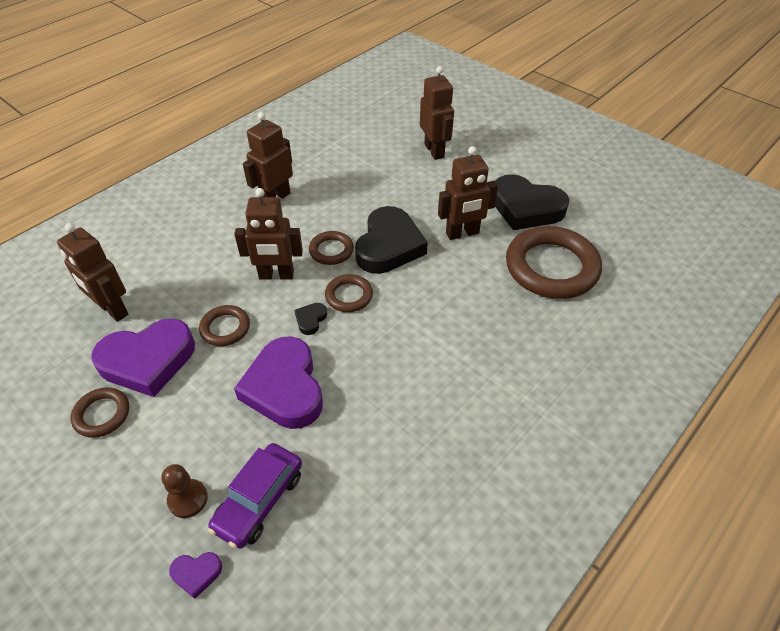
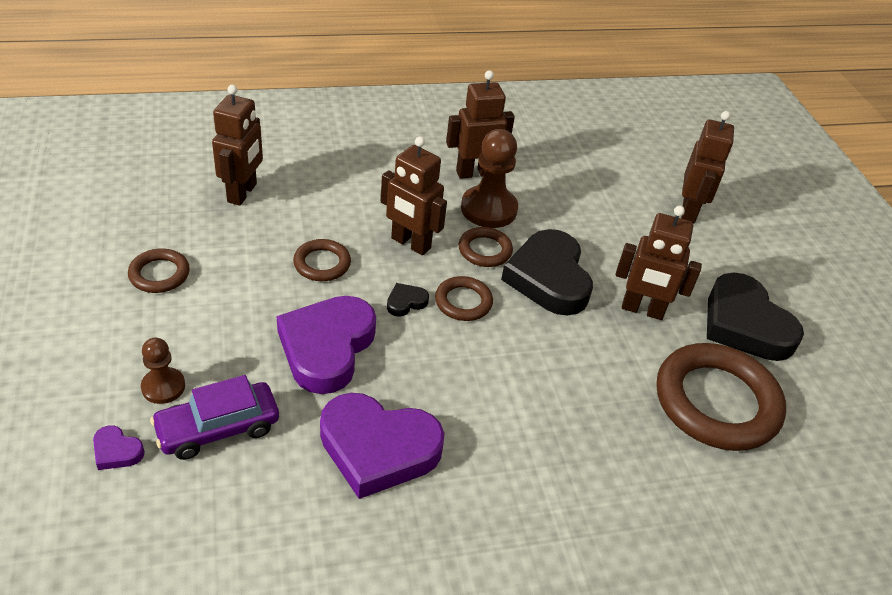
camera: 30 degrees right, 5 degrees down
(112, 310) = (242, 193): brown robot -> brown robot turned 150 degrees counterclockwise
(148, 360) = (233, 252): purple heart -> purple heart (378, 448)
(308, 219) = (488, 209): none -> brown pawn
(389, 246) = (548, 278): black heart -> black heart turned 120 degrees clockwise

